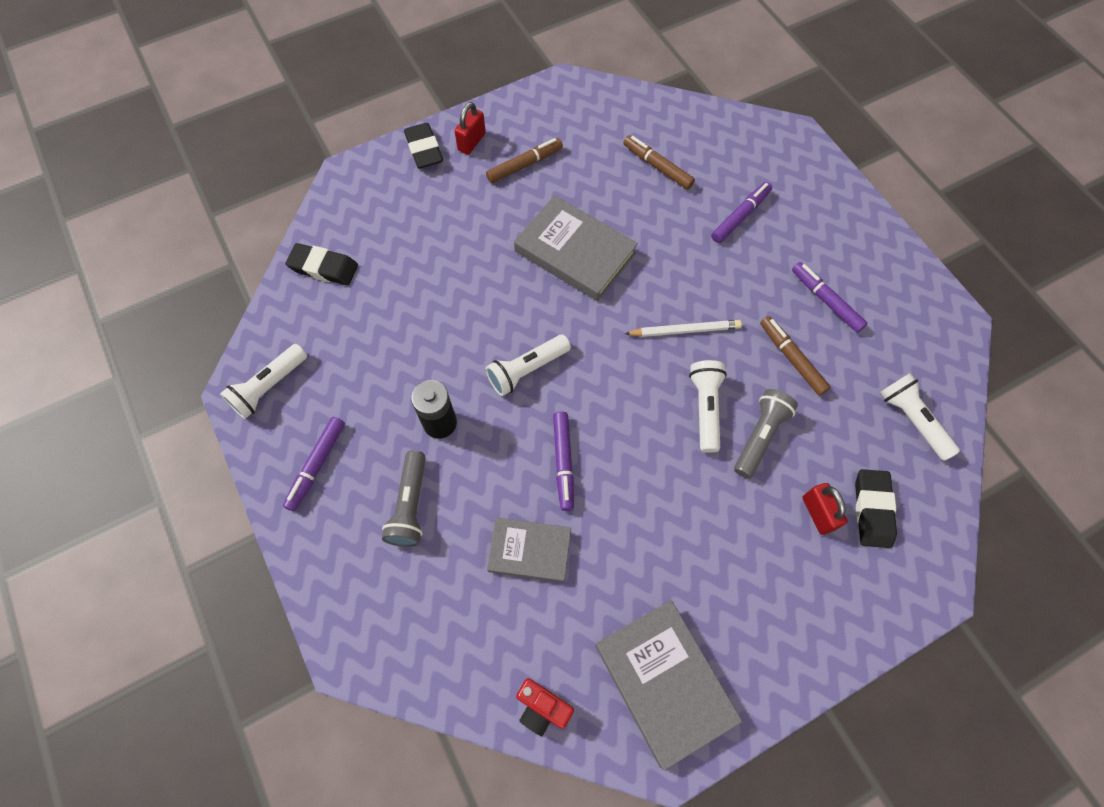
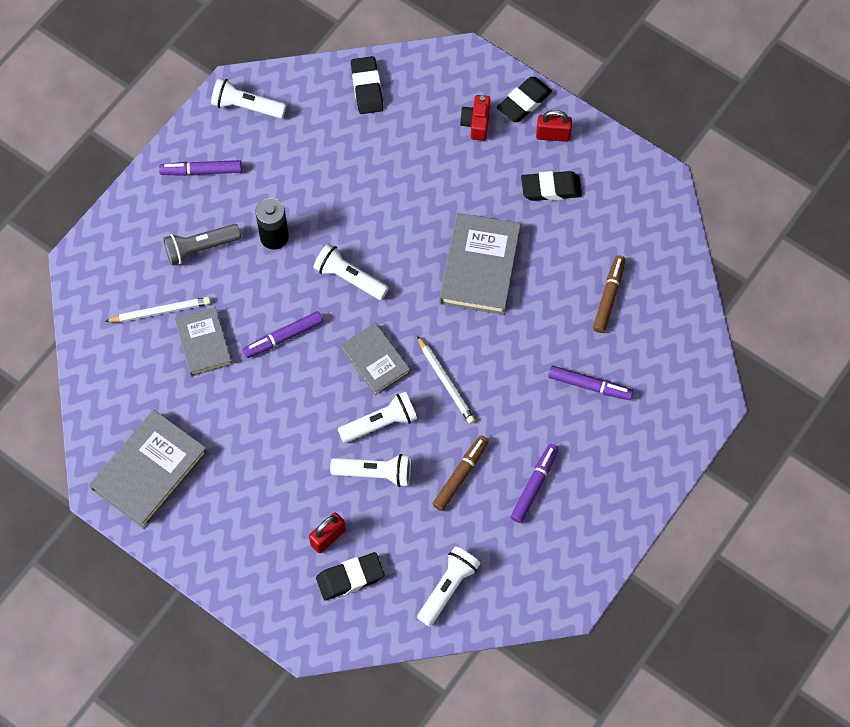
camera: 65 degrees right, 0 degrees up
(465, 583) = (160, 311): none -> white pencil
(525, 165) = (551, 188): brown marker -> black eraser
(542, 708) = (98, 398): red camera -> red camera (476, 123)
(632, 384) = (375, 360): none -> grey book
(760, 436) = (375, 473): grey flashlight -> white flashlight

